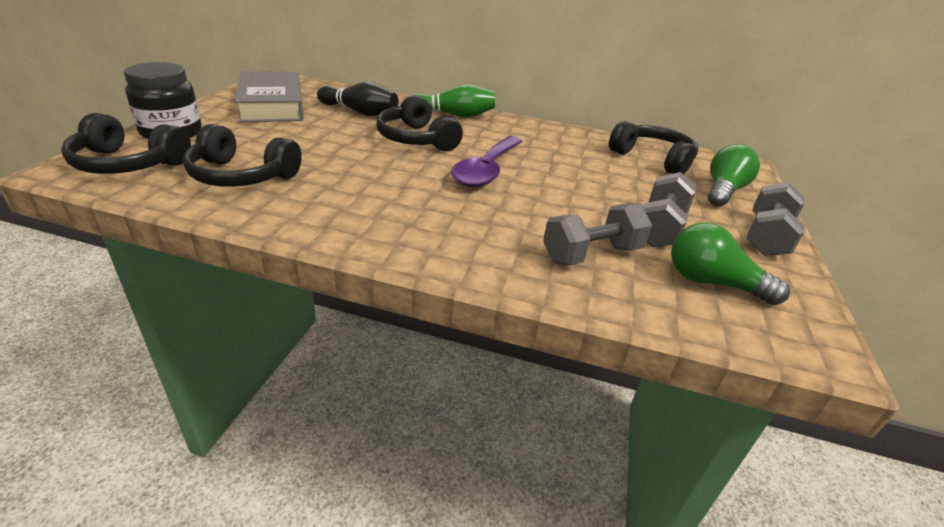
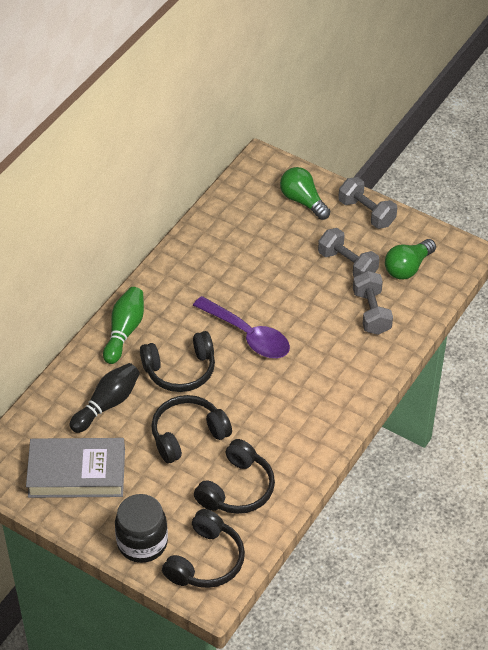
camera: 70 degrees left, 15 degrees up
(652, 159) = (243, 218): black headphones -> black headphones (188, 435)

